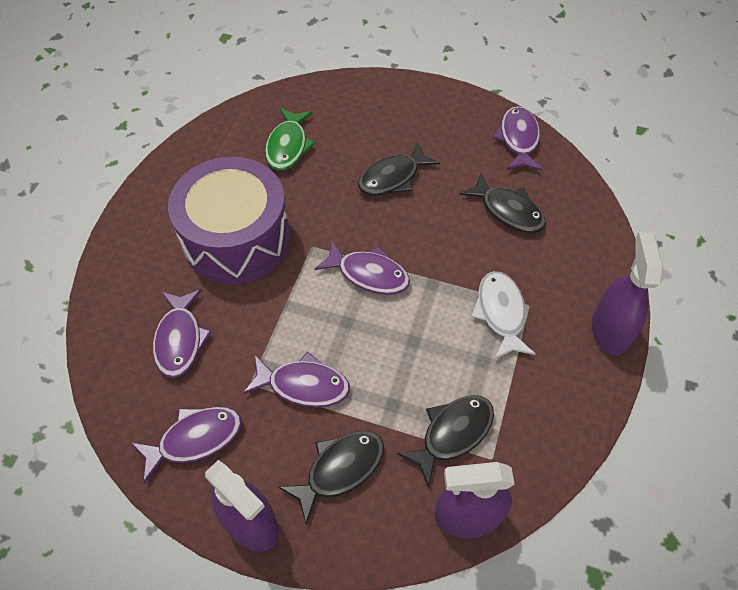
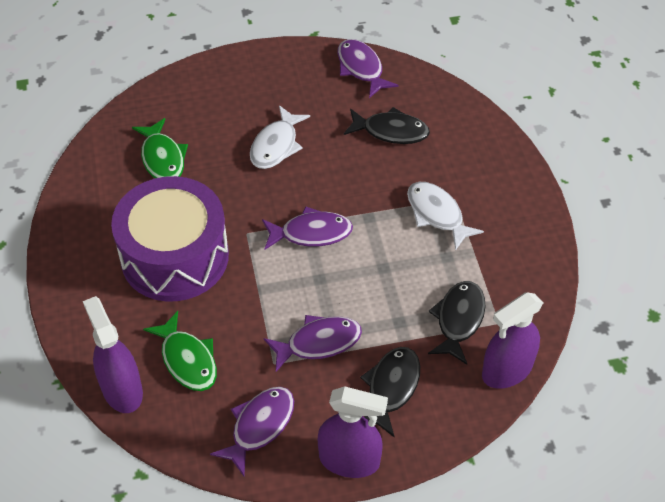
camera: 30 degrees left, 5 degrees down
(180, 339) = (187, 360): purple fish -> green fish
(392, 177) = (276, 145): black fish -> white fish
(610, 330) = (526, 189): purple spray bottle -> purple spray bottle (122, 390)

